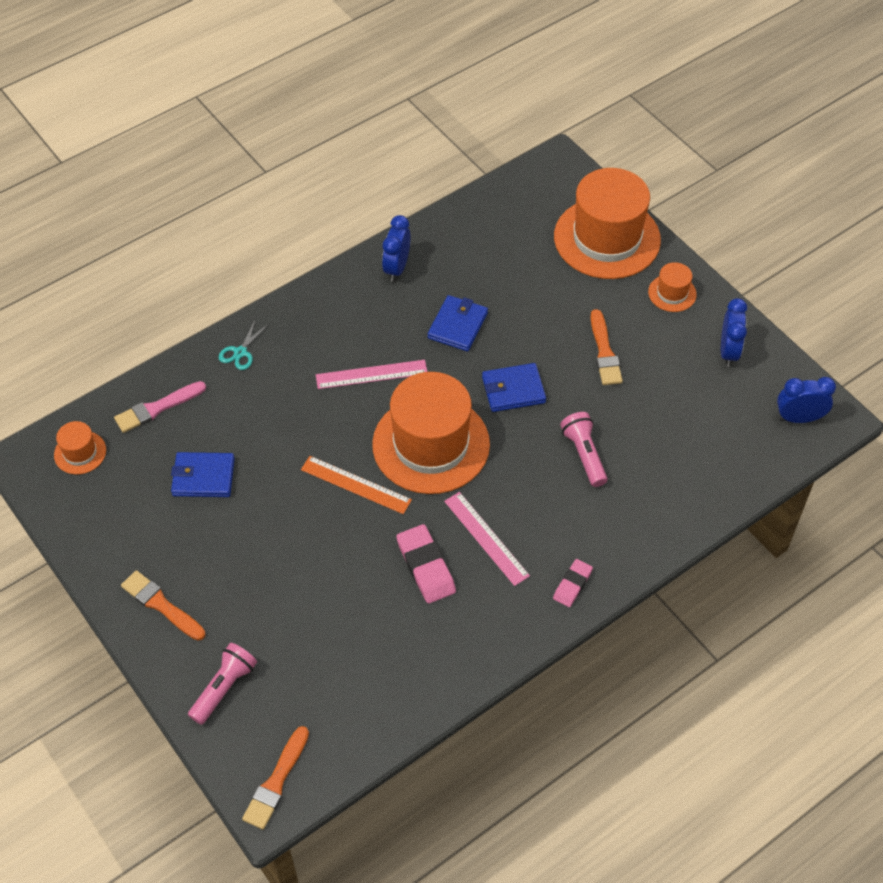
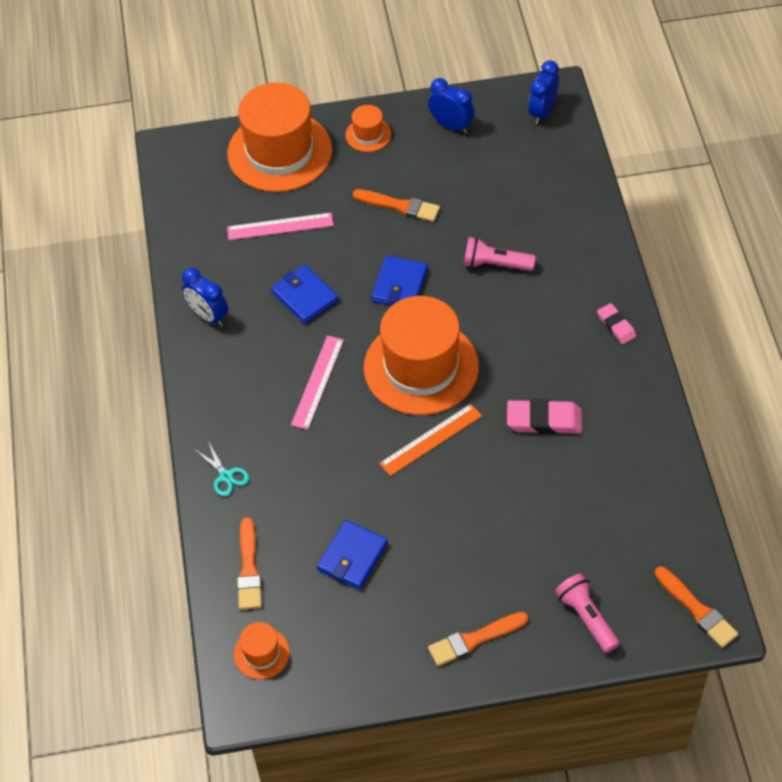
camera: 60 degrees left, 0 degrees up
(157, 408) = (249, 568): pink brush -> orange brush
(486, 538) = (539, 366): pink ruler -> pink ruler (280, 226)

